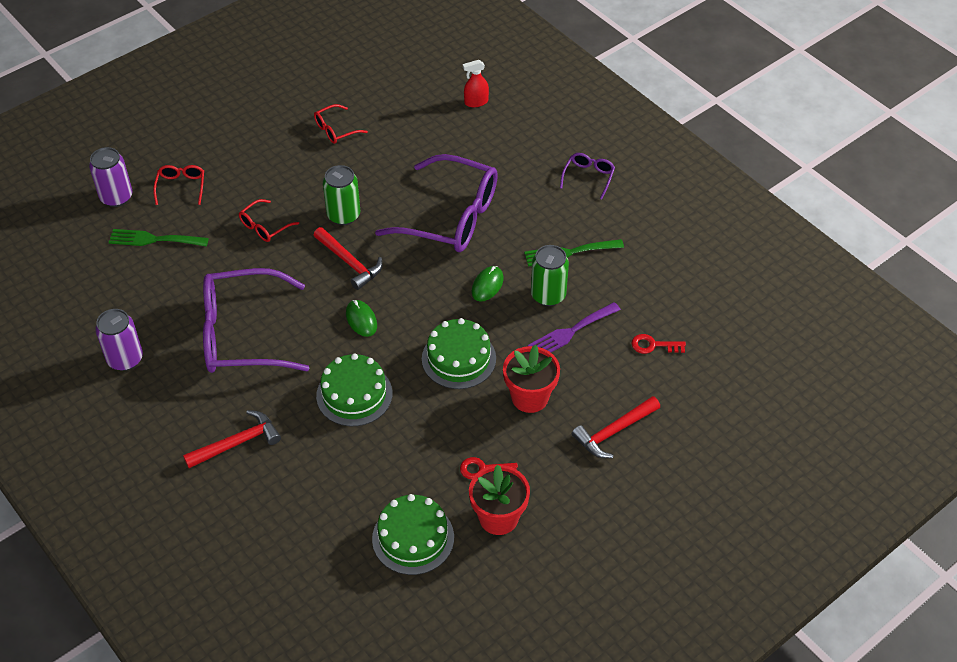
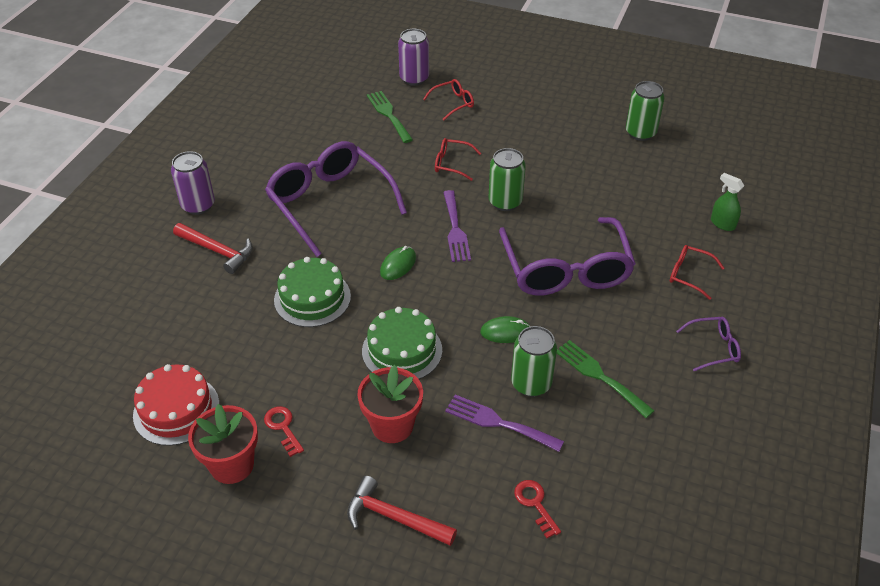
camera: 60 degrees right, 5 degrees down
(125, 359) = (262, 154): purple can -> purple can (198, 205)
(334, 89) = (640, 133): none -> green can
(335, 130) = (595, 154): red glasses -> red glasses (689, 275)
(350, 263) = (455, 230): red hammer -> purple fork
(413, 538) = (176, 410): green cake -> red cake
(476, 102) = (722, 224): red spray bottle -> green spray bottle

